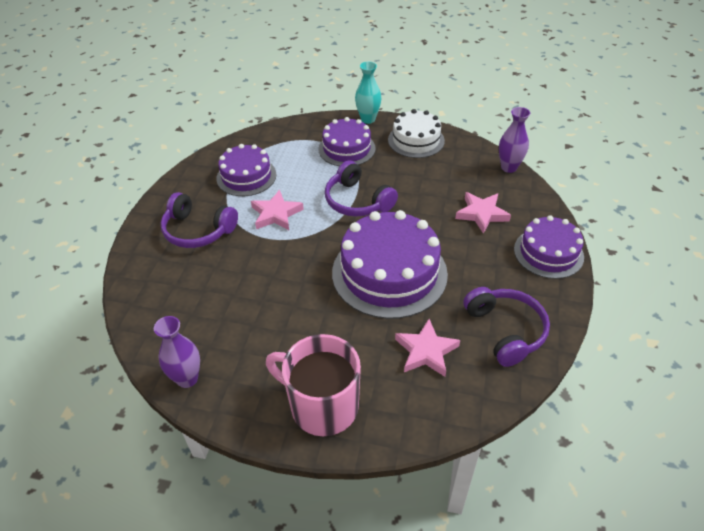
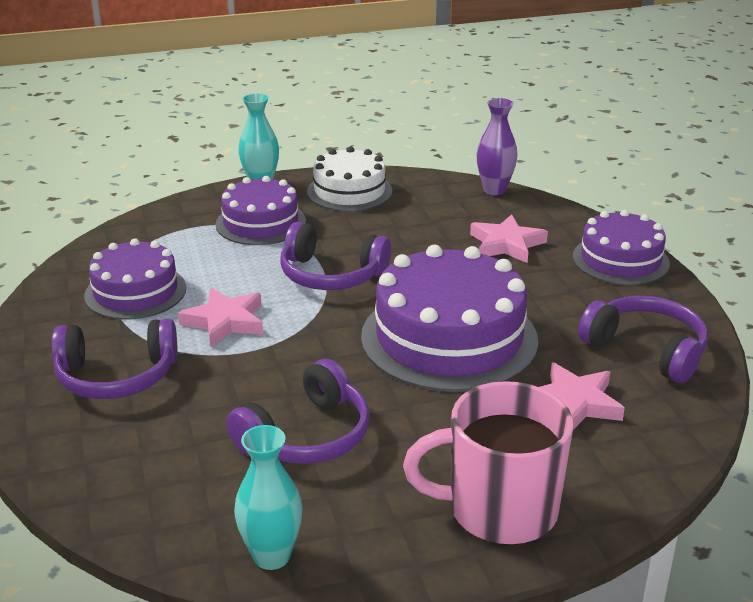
camera: 30 degrees left, 15 degrees down
(187, 378) = (271, 556): purple vase -> turquoise vase
(260, 309) = (307, 436): none -> purple headphones

